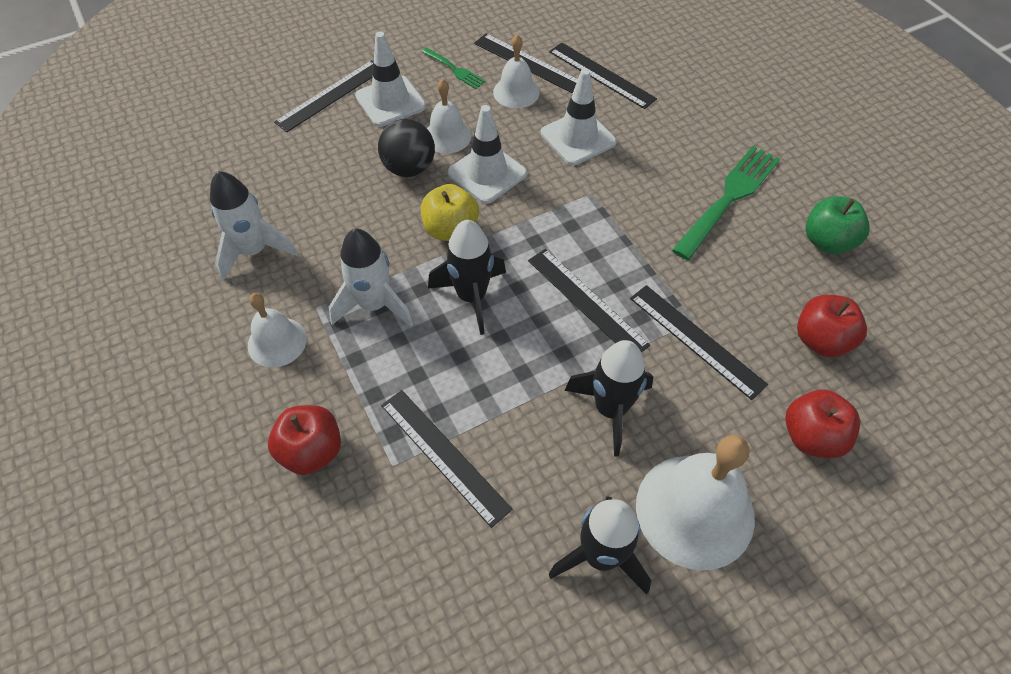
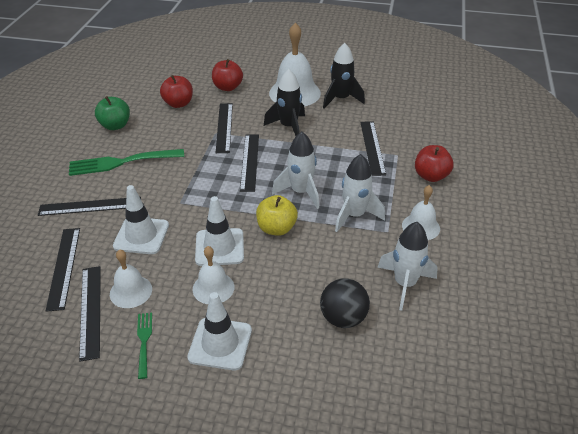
camera: 140 degrees left, 15 degrees down
(331, 95) = (258, 383): black ruler -> black ruler (90, 206)
(409, 168) = (261, 280): black ball -> black ball (343, 318)
(471, 297) = (300, 192): black rocket -> white rocket

